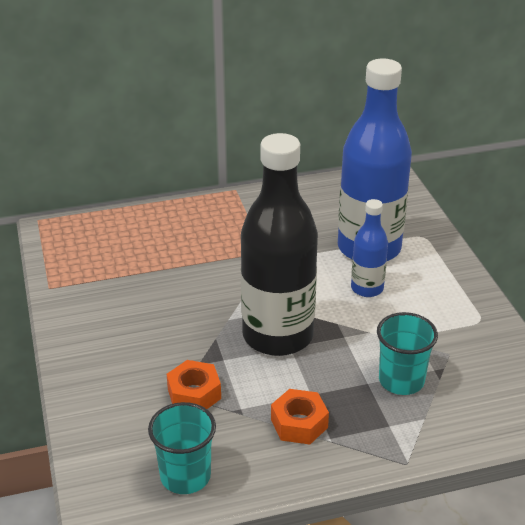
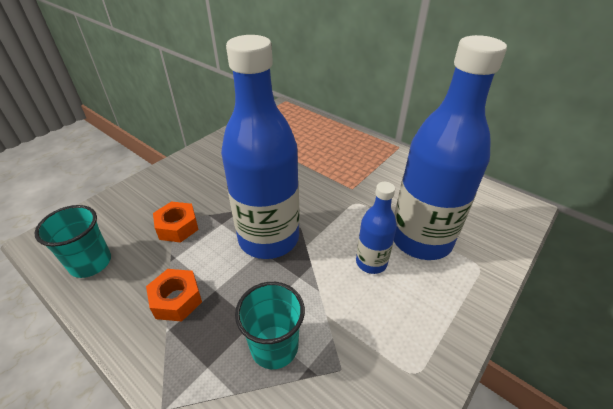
camera: 55 degrees right, 5 degrees up
(278, 336) = (268, 238): black bottle -> blue bottle

